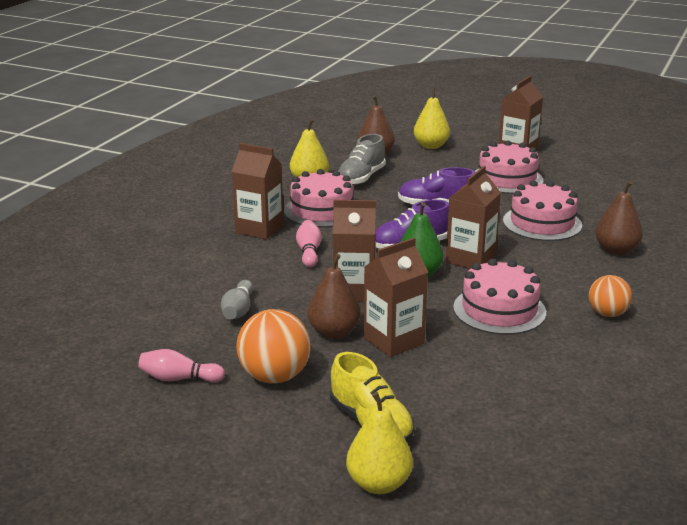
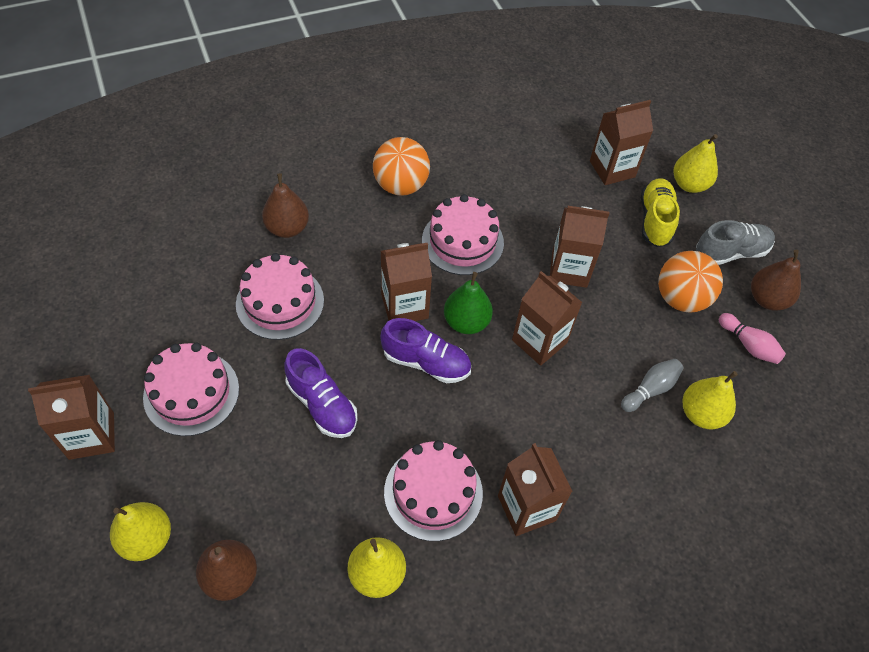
camera: 140 degrees left, 30 degrees up
(183, 318) = (701, 414): none -> yellow pear
(309, 252) = (519, 426): pink bowling pin -> none
(334, 332) = (601, 309): brown pear -> brown pear (767, 299)
(361, 178) = (317, 529): grey shoe -> grey shoe (730, 252)
(475, 443) = (612, 169): none -> brown carton
(607, 313) = (401, 185): orange ball -> orange ball, size x1.58

